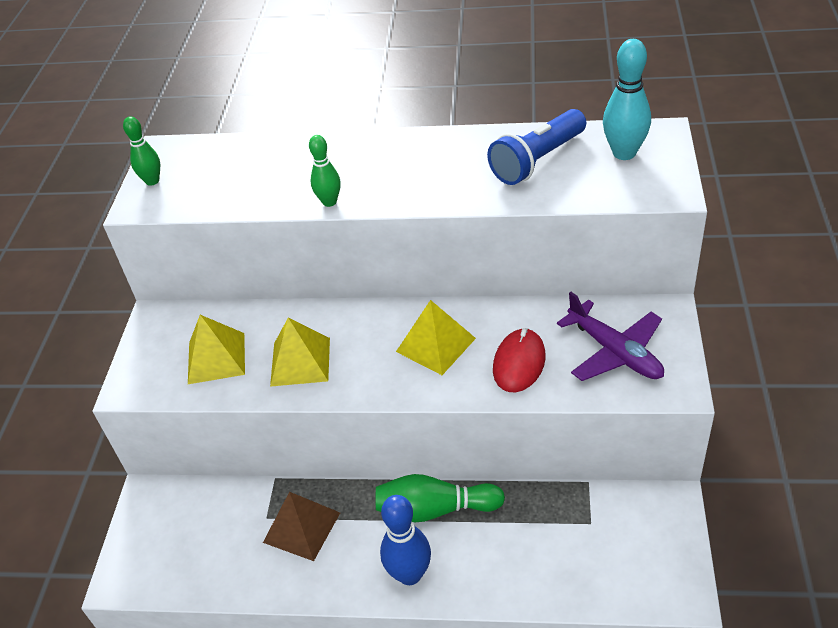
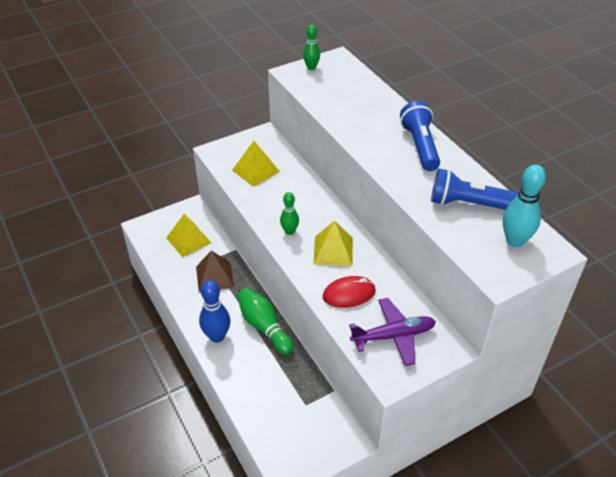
camera: 50 degrees right, 0 degrees up
(300, 361) = (278, 202): yellow pyramid -> yellow pyramid (188, 240)
(329, 202) = (352, 136): green bowling pin -> green bowling pin (289, 231)
(406, 154) = (420, 146): none -> blue flashlight
(615, 352) = (394, 336): purple plane -> purple plane turned 120 degrees counterclockwise

